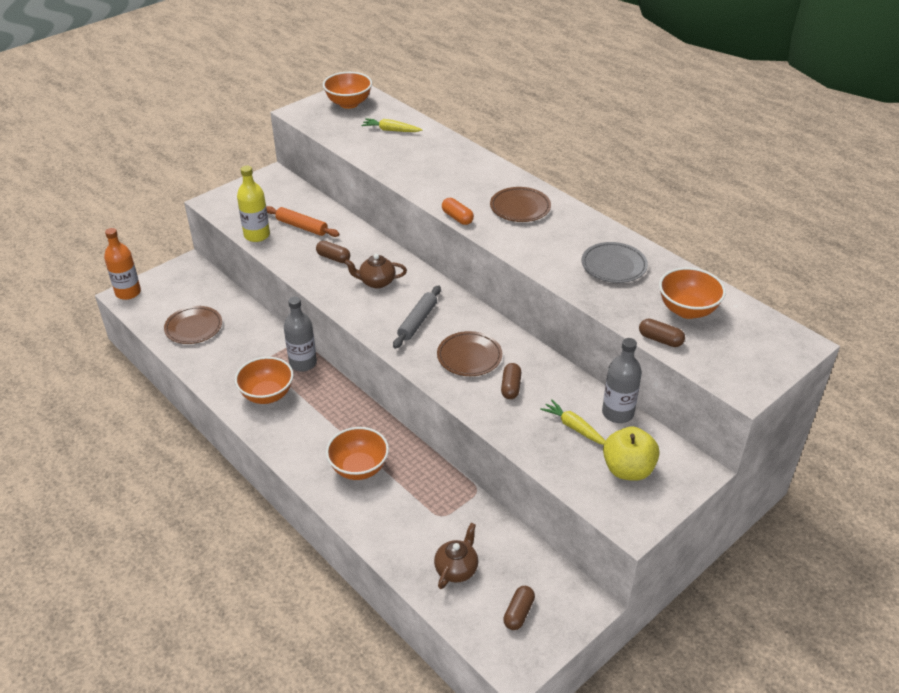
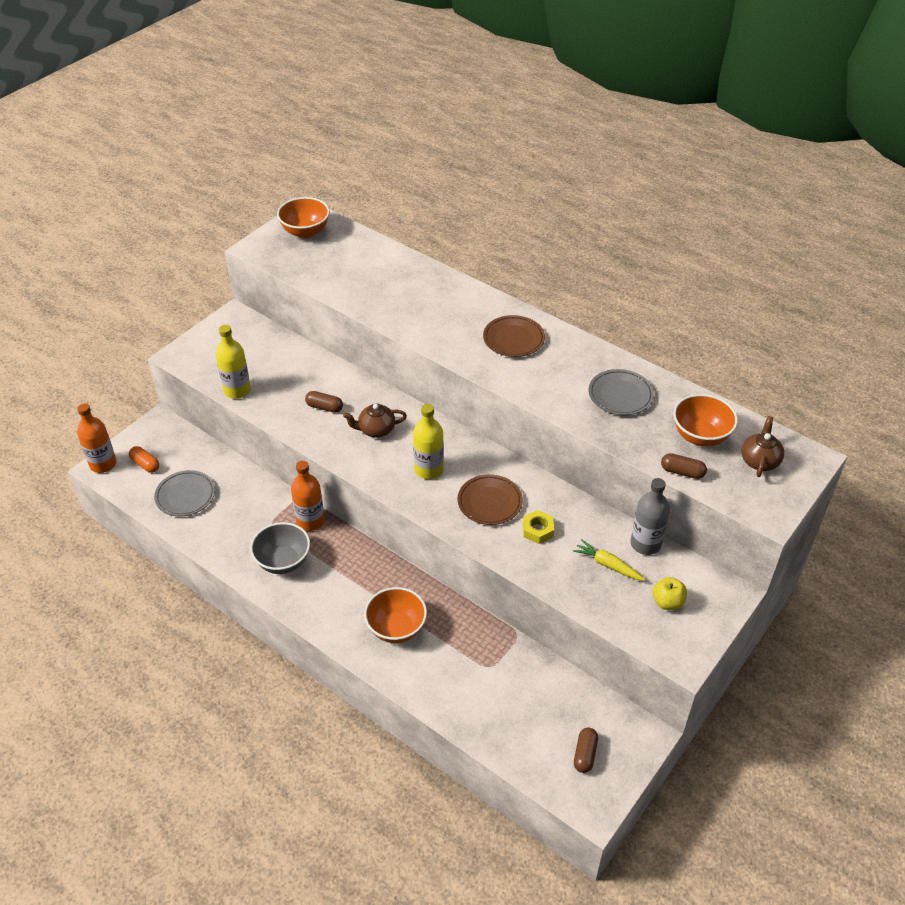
camera: 10 degrees left, 5 degrees up
(194, 327) = (185, 496): brown plate -> grey plate
(267, 395) = (283, 561): orange bowl -> grey bowl
(302, 227) = (281, 374): orange rolling pin -> none
(303, 363) = (310, 521): grey bottle -> orange bottle
(391, 130) = (358, 260): yellow carrot -> none
(417, 321) = (429, 469): grey rolling pin -> yellow bottle
(456, 569) = (516, 719): brown teapot -> brown teapot (759, 461)
(457, 218) = (454, 358): orange capsule -> orange capsule (145, 464)
(510, 387) = (538, 530): brown capsule -> yellow nut
(628, 469) = (667, 602): yellow apple -> yellow apple, size x0.64

